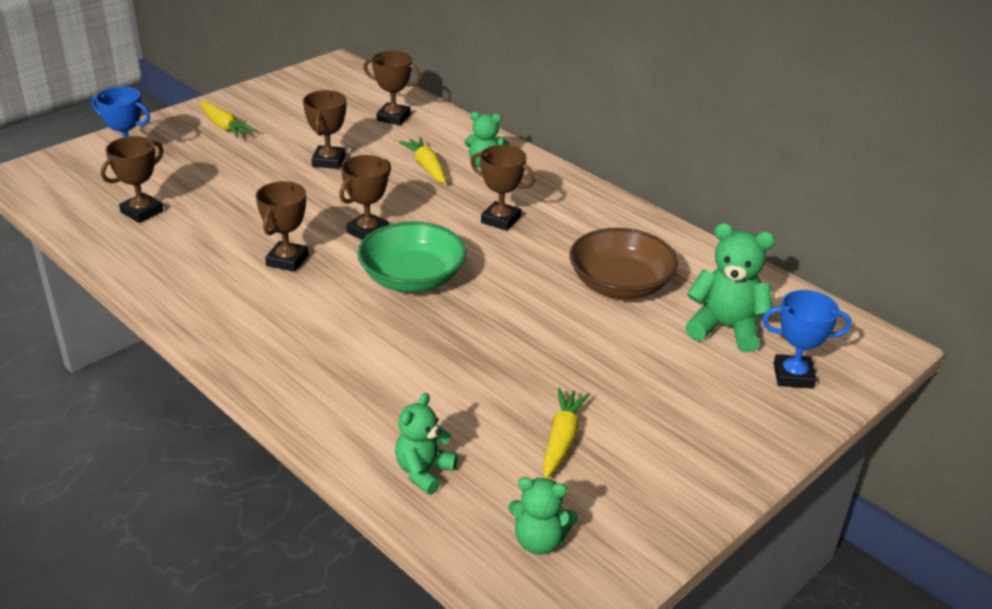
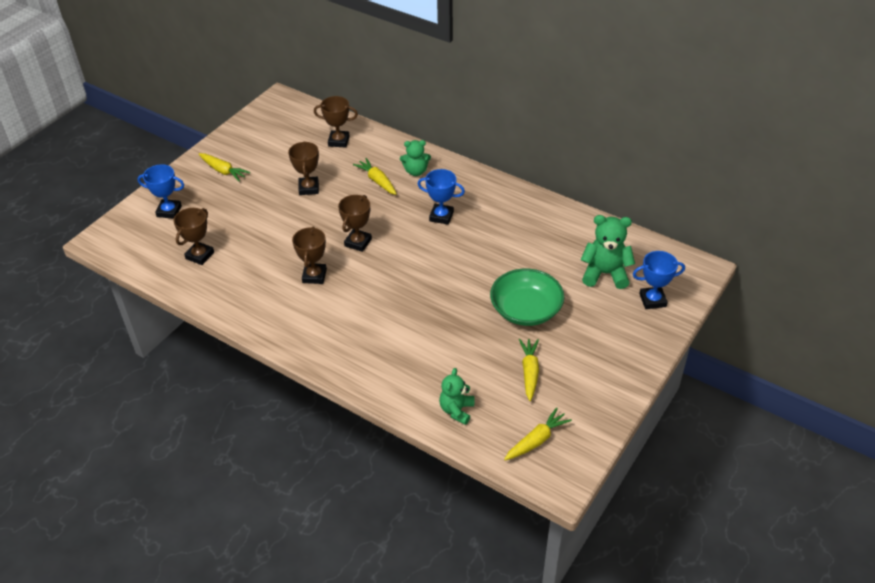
camera: 10 degrees left, 10 degrees up
(412, 278) = (400, 274): green bowl -> green bowl (526, 310)
(500, 220) = (441, 216): brown trophy -> blue trophy
(539, 541) = (536, 440): green teddy bear -> yellow carrot
(620, 284) = (532, 253): brown bowl -> none

